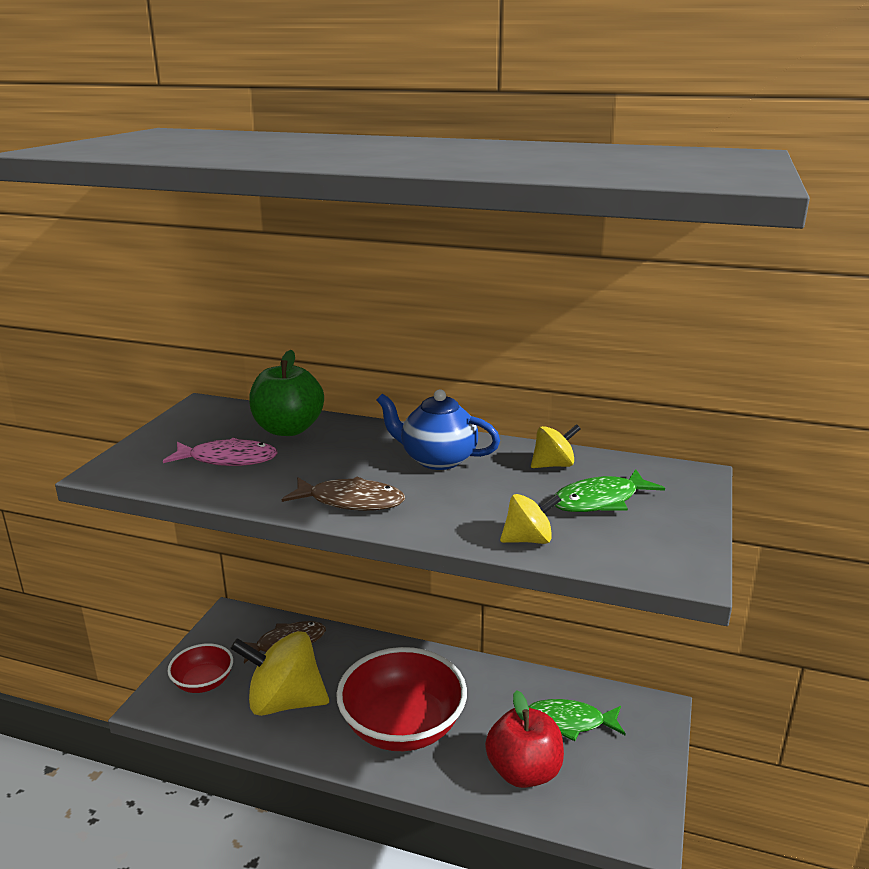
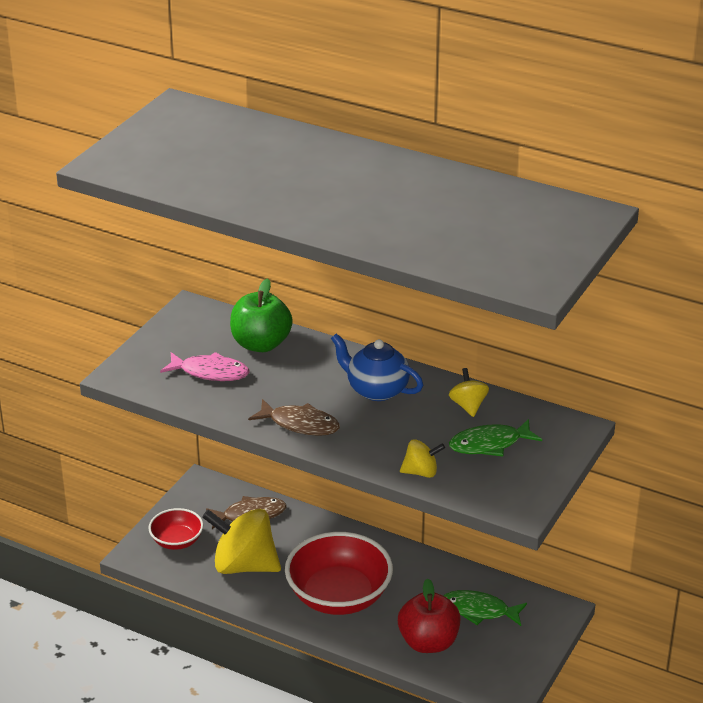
camera: 10 degrees right, 10 degrees up
(553, 465) = (468, 406): yellow spinning top -> yellow spinning top turned 90 degrees counterclockwise

